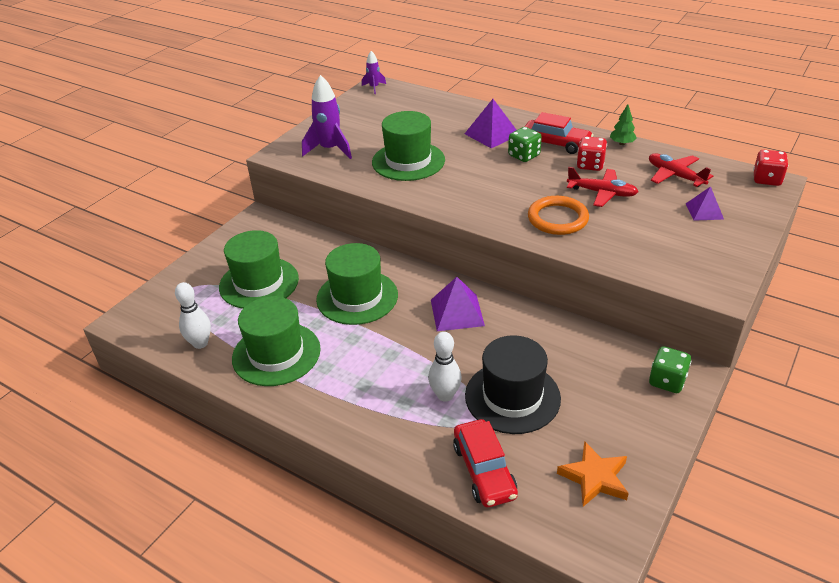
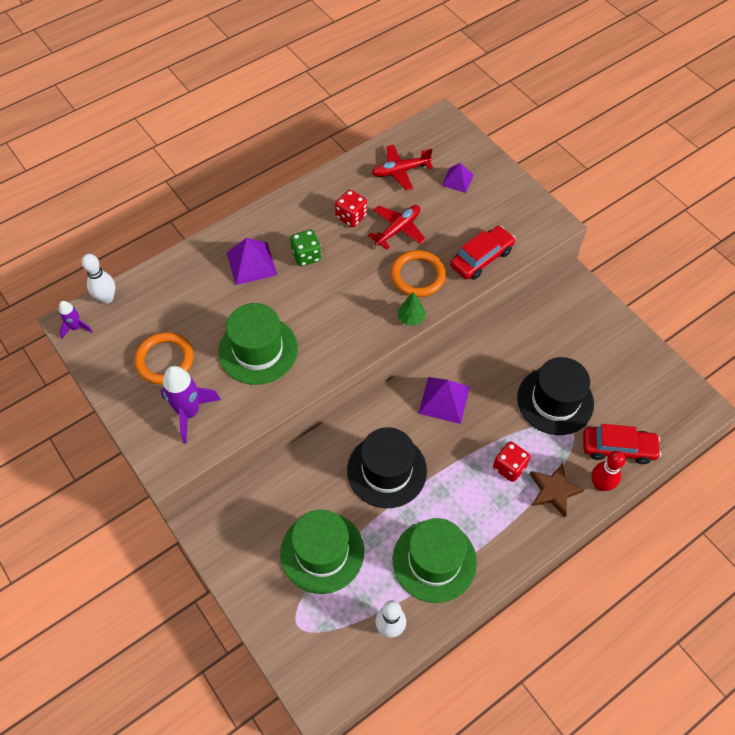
camera: 70 degrees left, 20 degrees up
(357, 297) = (387, 470): green hat -> black hat
(370, 126) = (165, 360): none -> orange ring
(396, 424) = (553, 491): none -> brown star
(425, 465) = (600, 484): none -> red bowling pin
(445, 395) = (536, 445): white bowling pin -> white bowling pin (106, 298)
(555, 144) = (301, 224): red car -> red car (481, 258)
(595, 478) = (645, 384): orange star -> none
(622, 143) = (330, 179): green tree -> green tree (411, 318)
(667, 381) = (576, 300): green dice -> none
(766, 179) = (437, 121): red dice -> red dice (509, 467)

